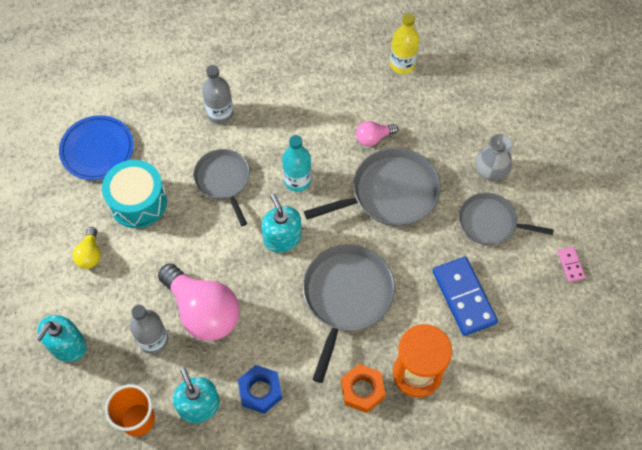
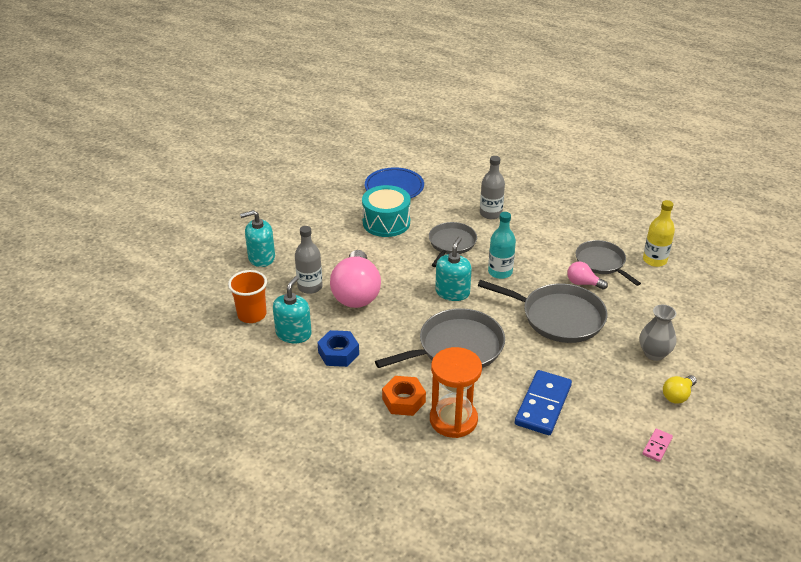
camera: 45 degrees right, 25 degrees down
(90, 254) = (328, 228): yellow light bulb -> yellow light bulb (677, 395)
(490, 222) = (618, 380): grey pan -> grey pan (601, 263)

